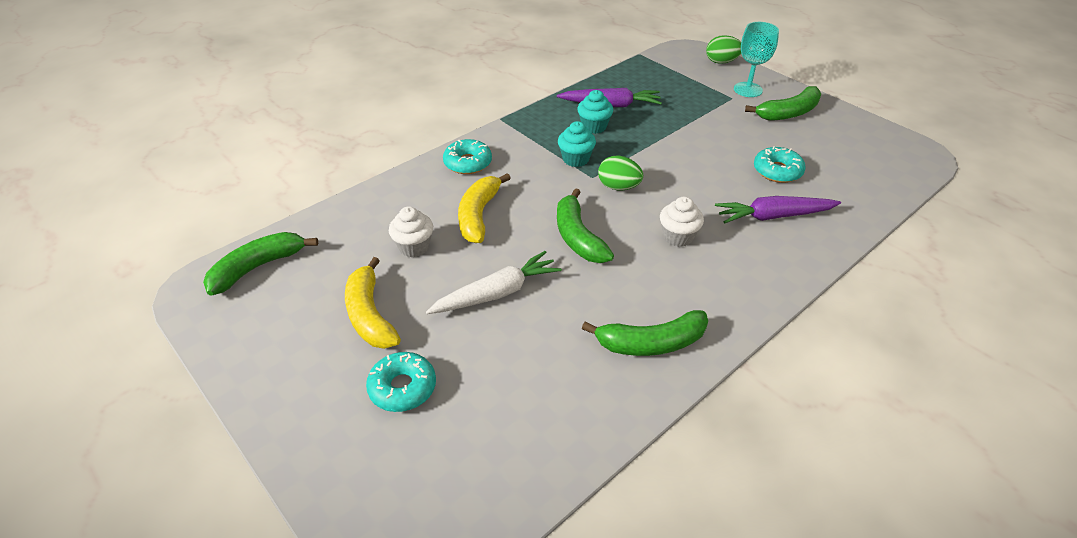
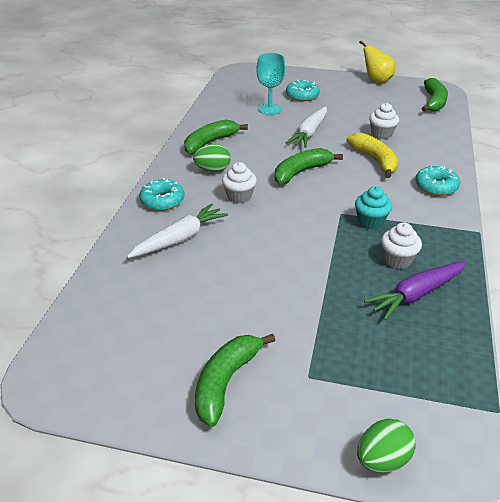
camera: 145 degrees right, 5 degrees down
(236, 362) = (376, 80): none -> yellow pear
(370, 315) = (353, 107): yellow banana -> none
(578, 237) = (301, 172): green banana -> green banana turned 75 degrees counterclockwise
(594, 127) = (397, 260): turquoise cupcake -> white cupcake
(618, 187) = (313, 213): green egg -> green egg (213, 170)
(748, 89) = (301, 405): turquoise goblet -> turquoise goblet (269, 109)
(773, 216) = (180, 238): purple carrot -> white carrot
(777, 171) = (198, 285): turquoise donut -> turquoise donut (162, 201)

